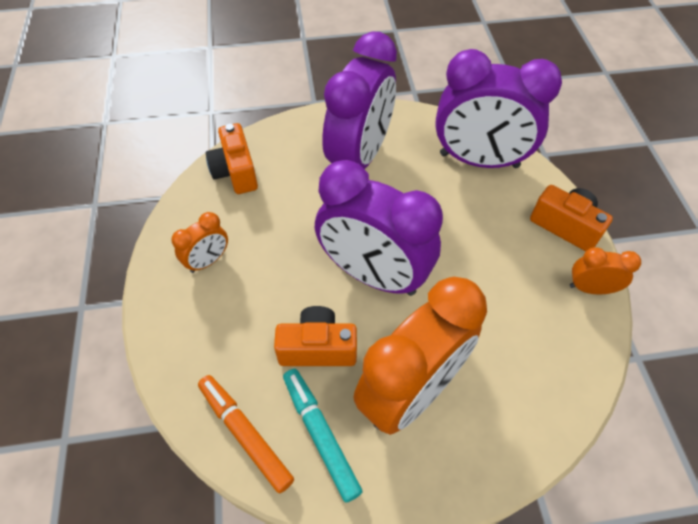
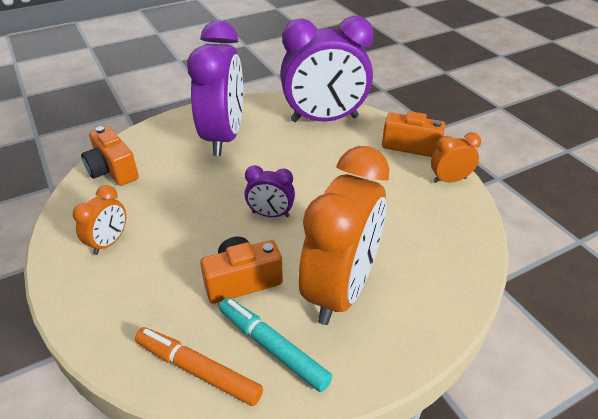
camera: 20 degrees left, 15 degrees down
(373, 275) = (270, 214): purple clock -> purple clock, size x0.45

